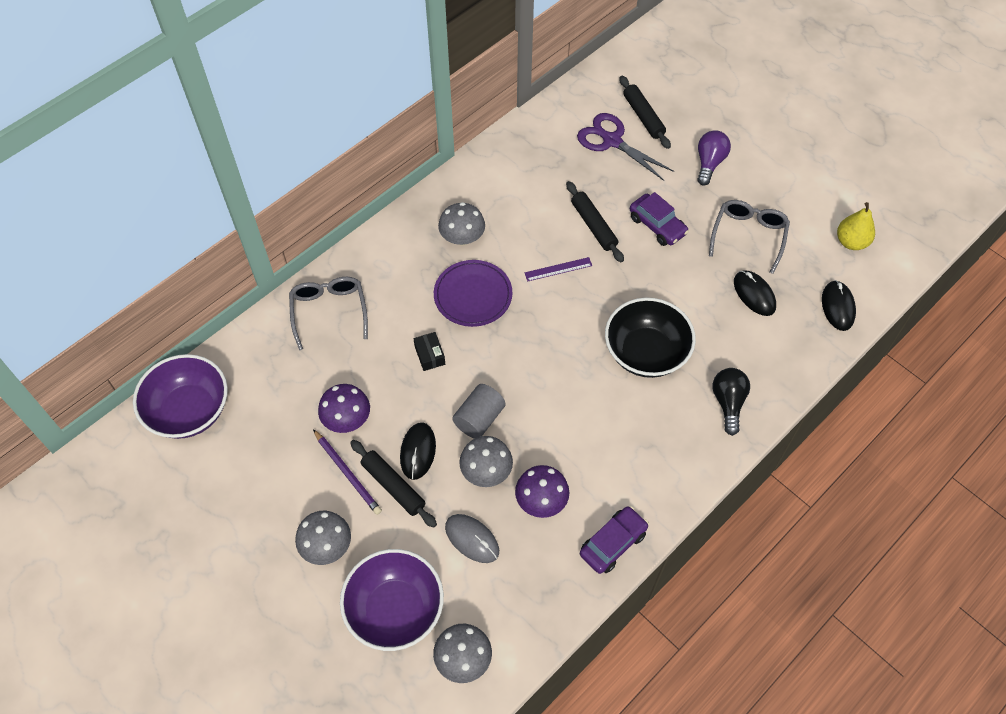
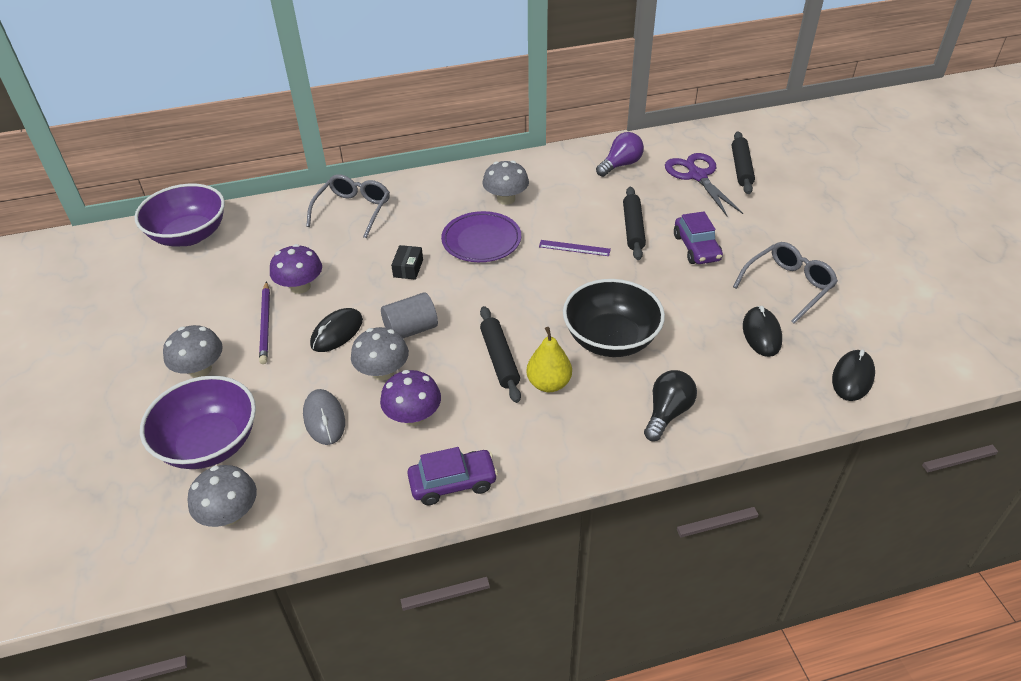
camera: 30 degrees right, 15 degrees down
(393, 486) = (293, 349): black rolling pin -> black rolling pin (499, 359)
(709, 163) = (785, 219): purple light bulb -> purple light bulb (620, 165)
(851, 242) = (905, 328): yellow pear -> yellow pear (549, 383)

